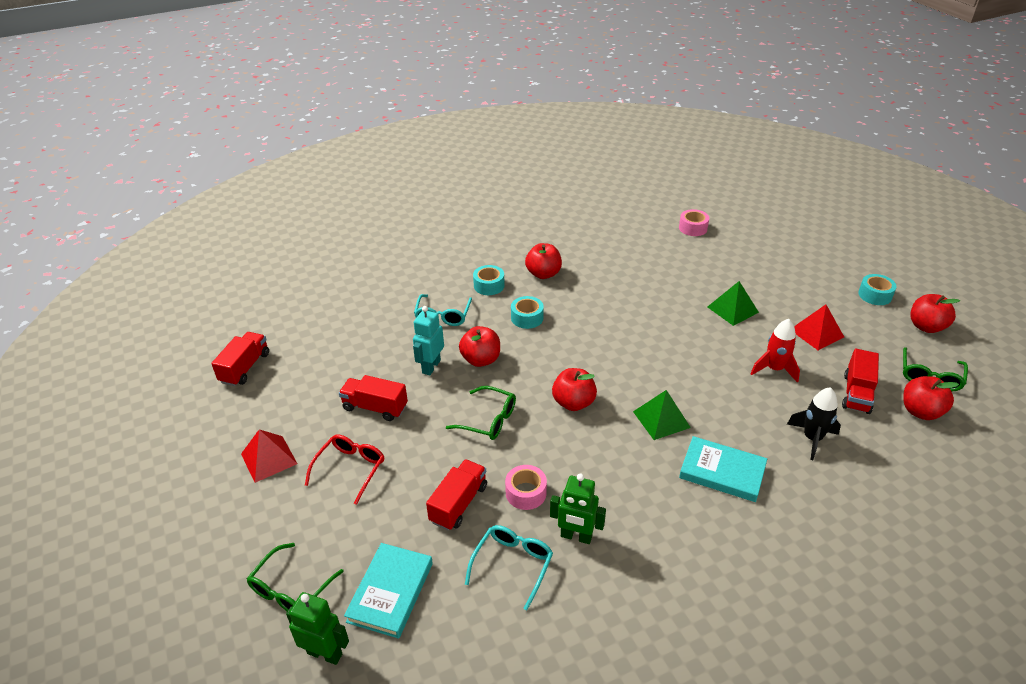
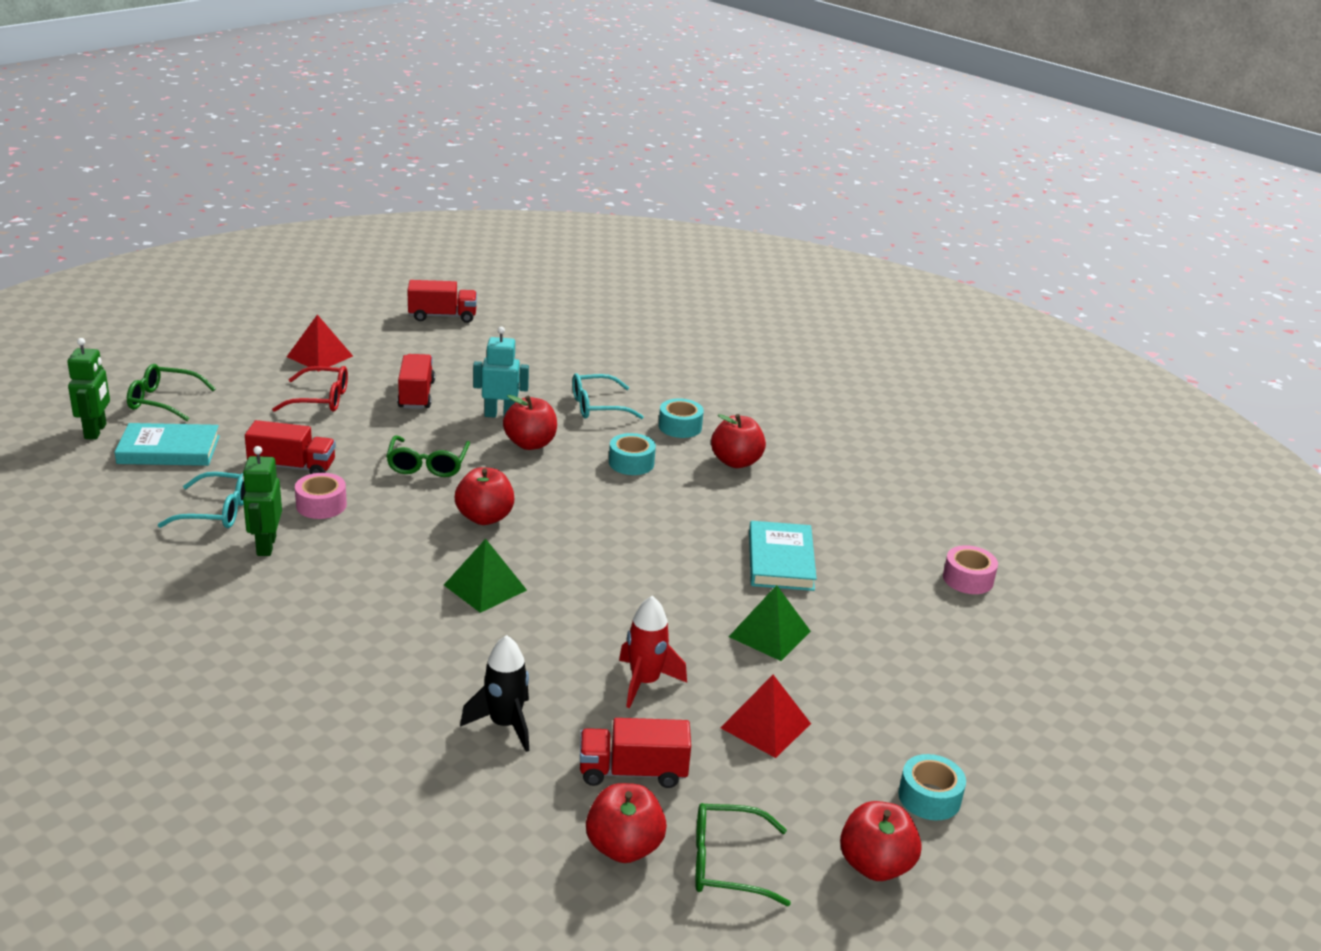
camera: 65 degrees right, 10 degrees down
(722, 472) = (406, 644): turquoise book -> turquoise book (780, 561)

